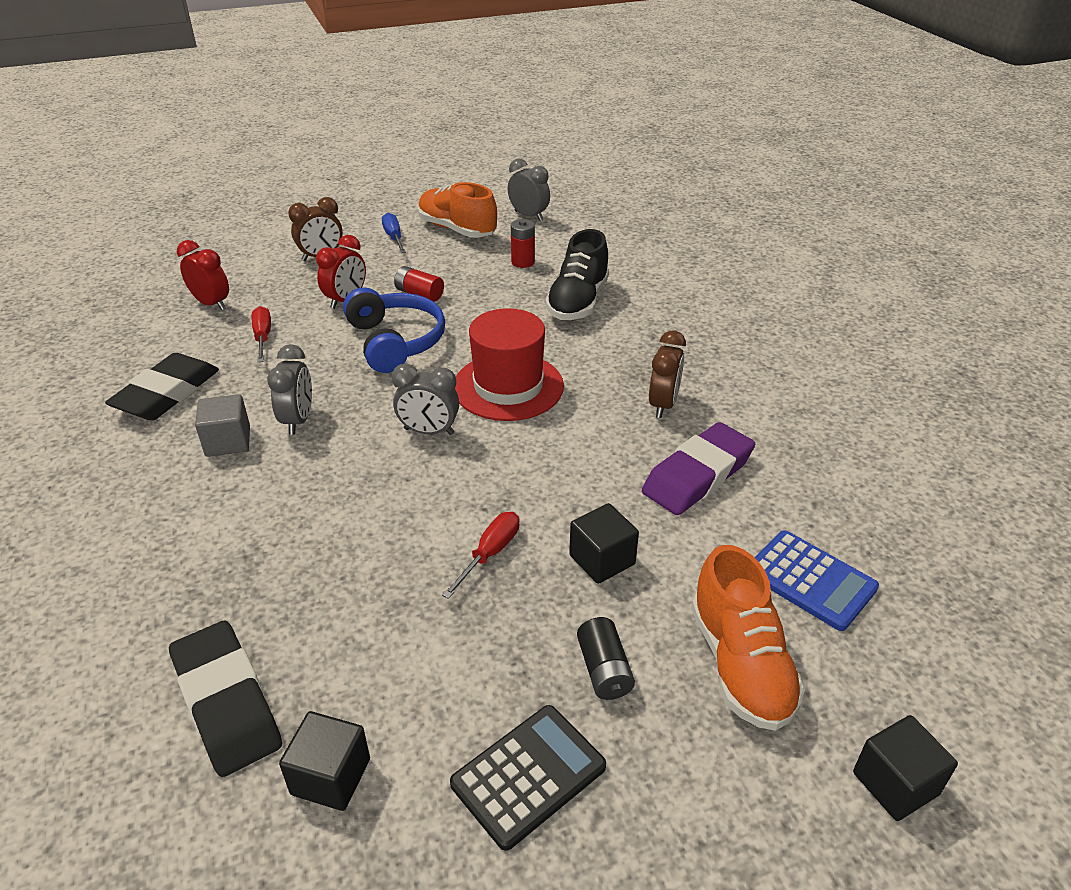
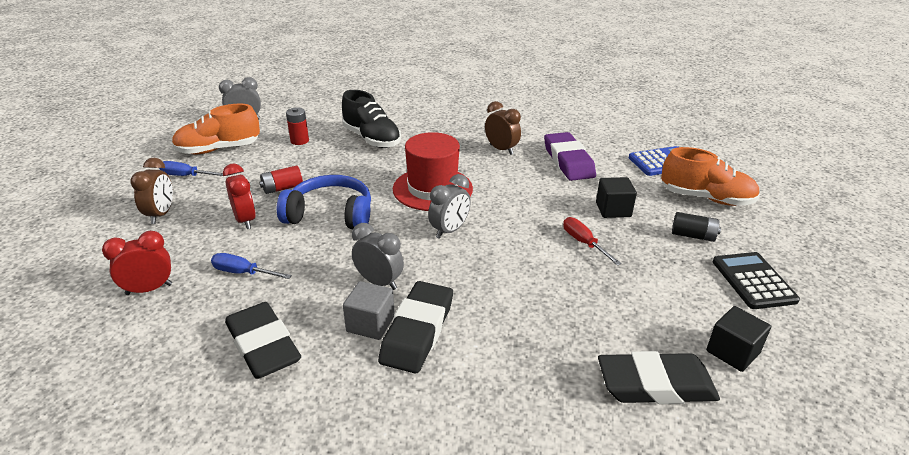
camera: 60 degrees left, 5 degrees down
(232, 476) = (417, 331): none -> black eraser
(263, 337) = (243, 273): red screwdriver -> blue screwdriver
(895, 783) = (786, 189): black cube -> none

